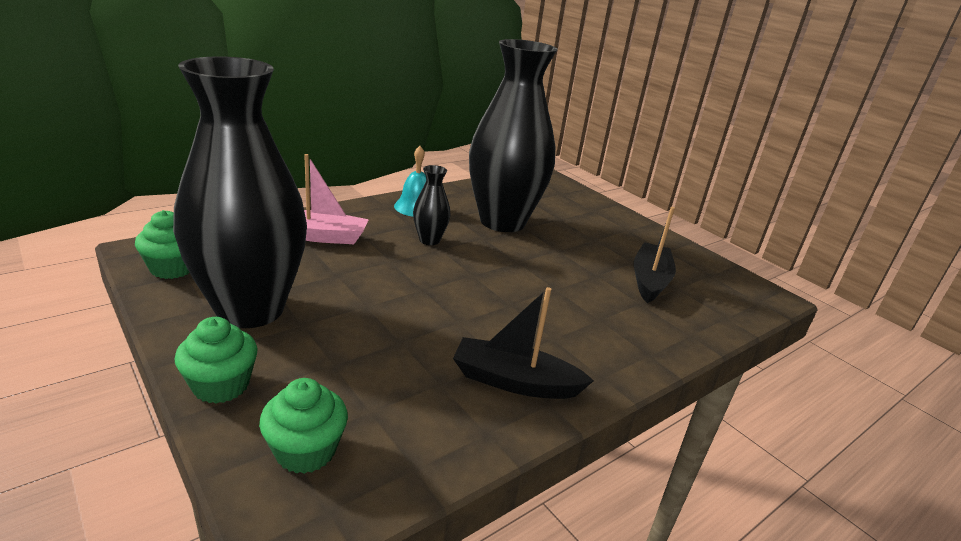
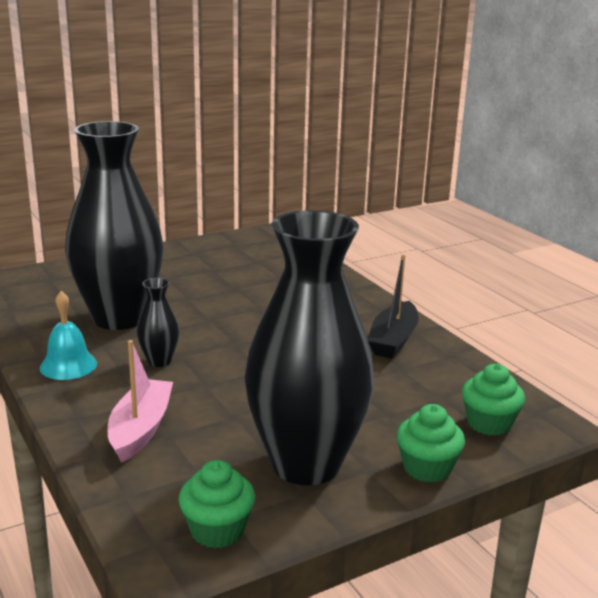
camera: 80 degrees left, 5 degrees down
(649, 280) = (245, 269): black boat -> none

